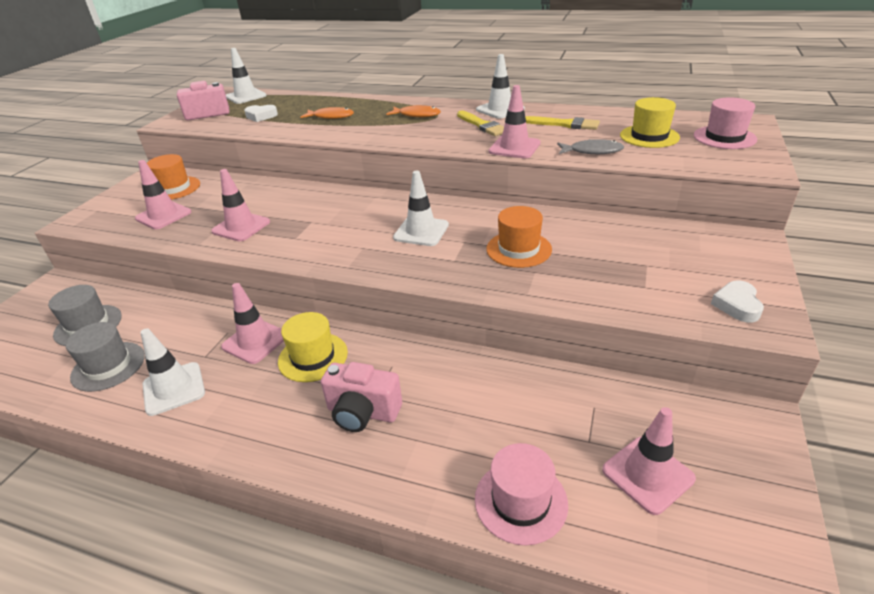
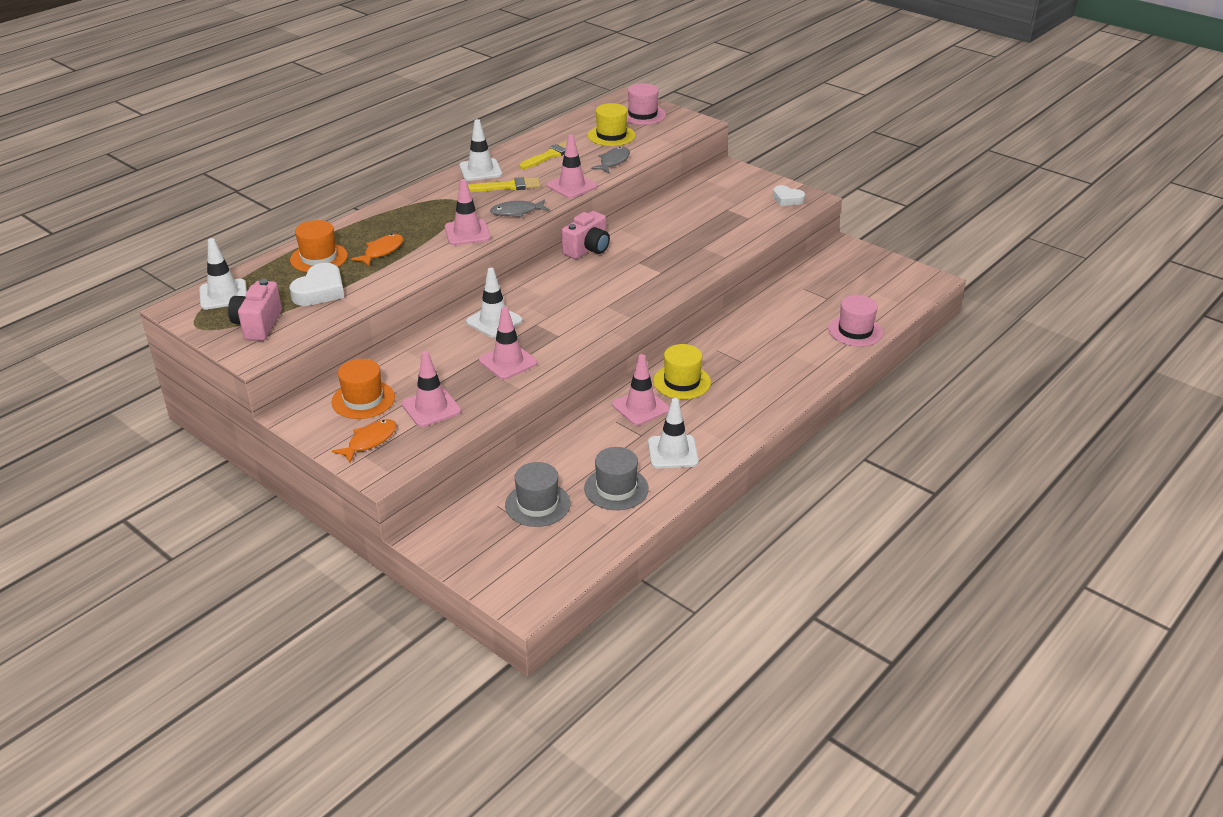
camera: 70 degrees left, 0 degrees up
(261, 116) = (320, 291): white heart -> white heart, size x1.51
(362, 412) = (755, 370): pink camera -> pink camera (587, 249)
(417, 115) = (440, 208): orange fish -> orange fish (370, 441)
(421, 231) = (606, 276): white traffic cone -> white traffic cone (494, 321)
(437, 140) = (517, 212): none -> grey fish
(518, 249) = (669, 245): orange hat -> orange hat (319, 258)
(647, 474) = (858, 289): pink traffic cone -> pink traffic cone (467, 233)

